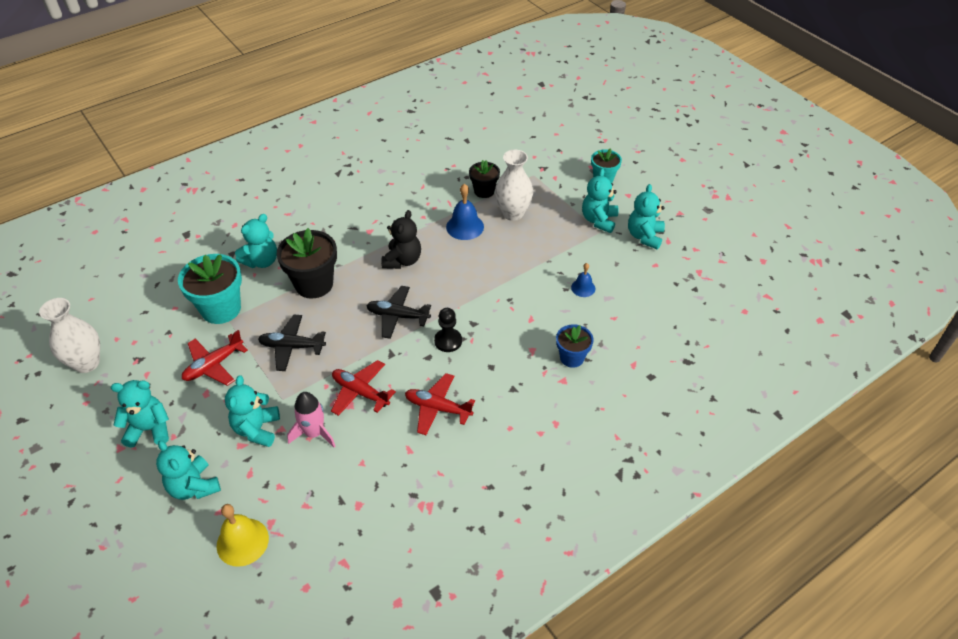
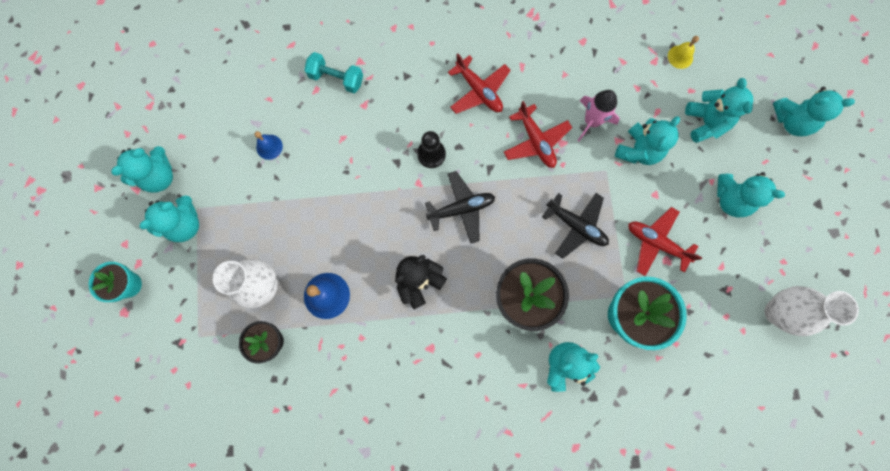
camera: 150 degrees left, 30 degrees up
(95, 533) = (791, 121): none -> turquoise teddy bear
(214, 365) = (656, 243): red plane -> red plane turned 135 degrees counterclockwise
(242, 542) = (680, 57): yellow bell -> yellow bell, size x0.60
(397, 316) = (461, 209): black plane -> black plane turned 60 degrees counterclockwise
(572, 358) = (336, 78): blue flower pot -> turquoise dumbbell

